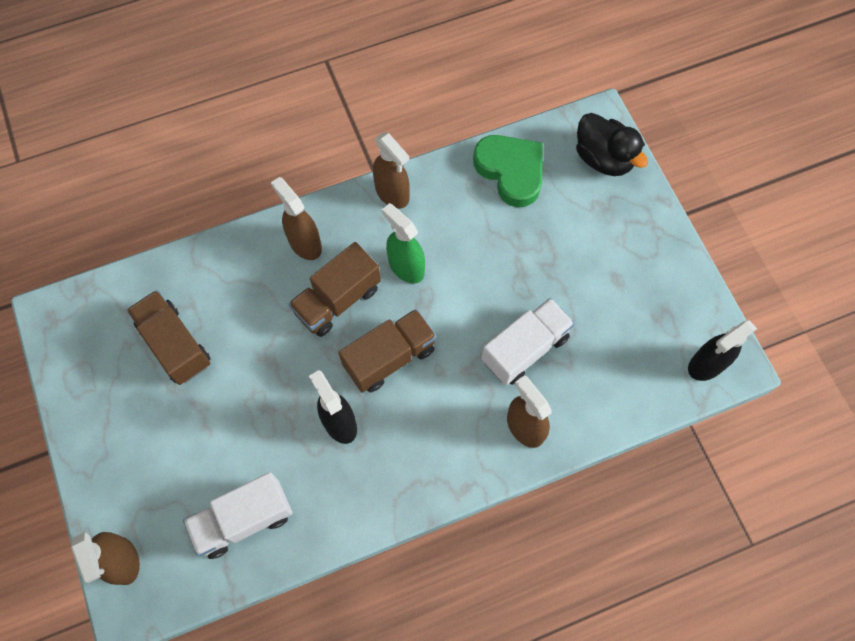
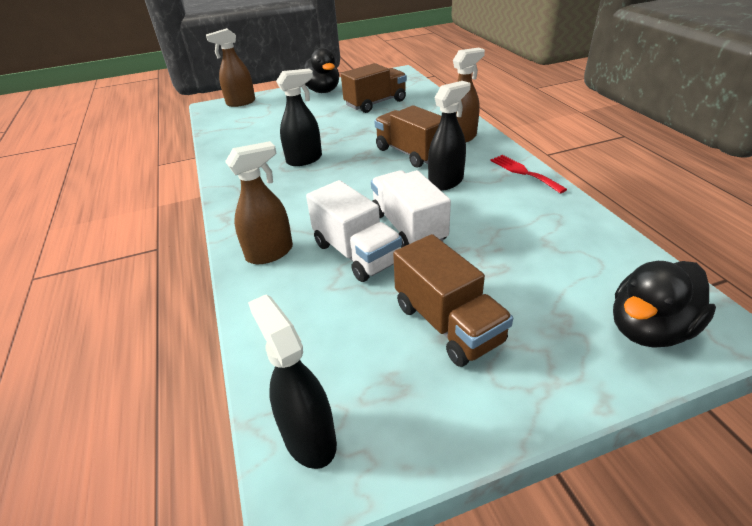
camera: 95 degrees right, 30 degrees down
(104, 429) = (322, 91): none -> black duck
(244, 519) = (247, 132): white truck -> white truck (408, 228)
(389, 357) = (356, 178): brown truck -> brown truck (448, 323)
(392, 193) = (524, 172): brown spray bottle -> red fork
(406, 267) = (446, 182): green spray bottle -> black spray bottle
(511, 171) = (584, 243): green heart -> none

